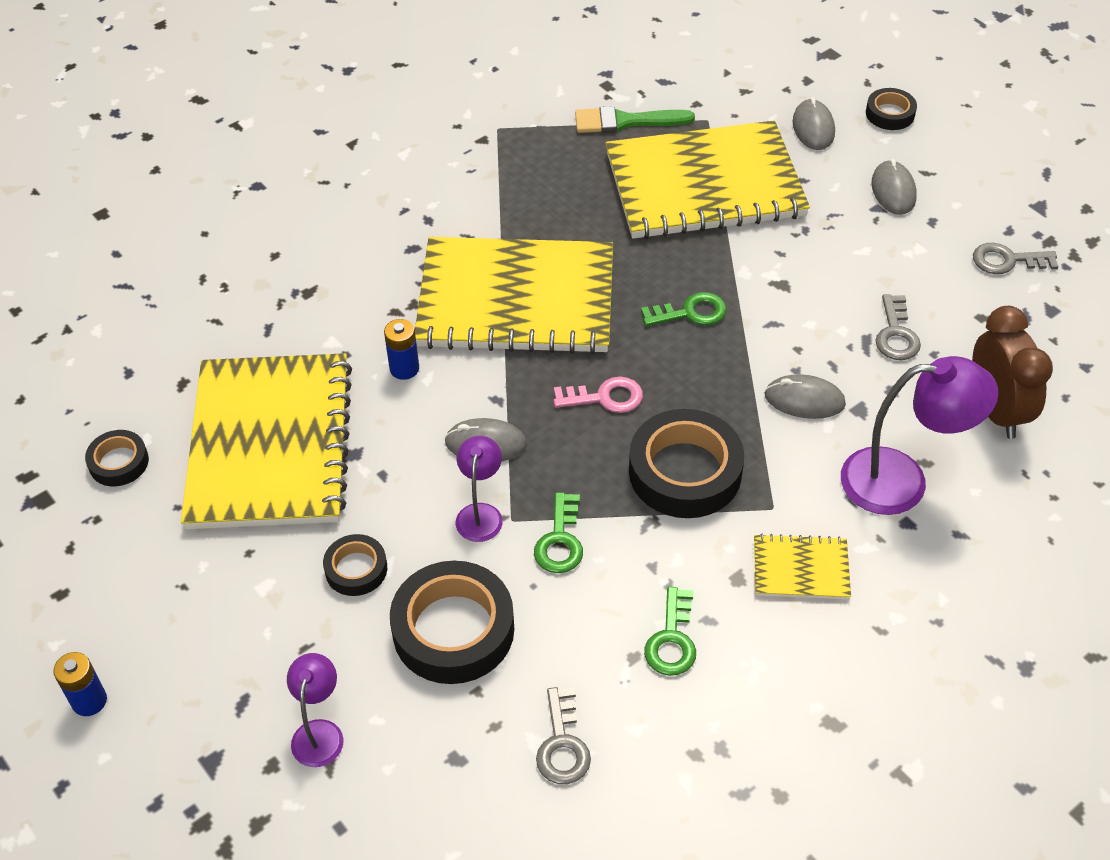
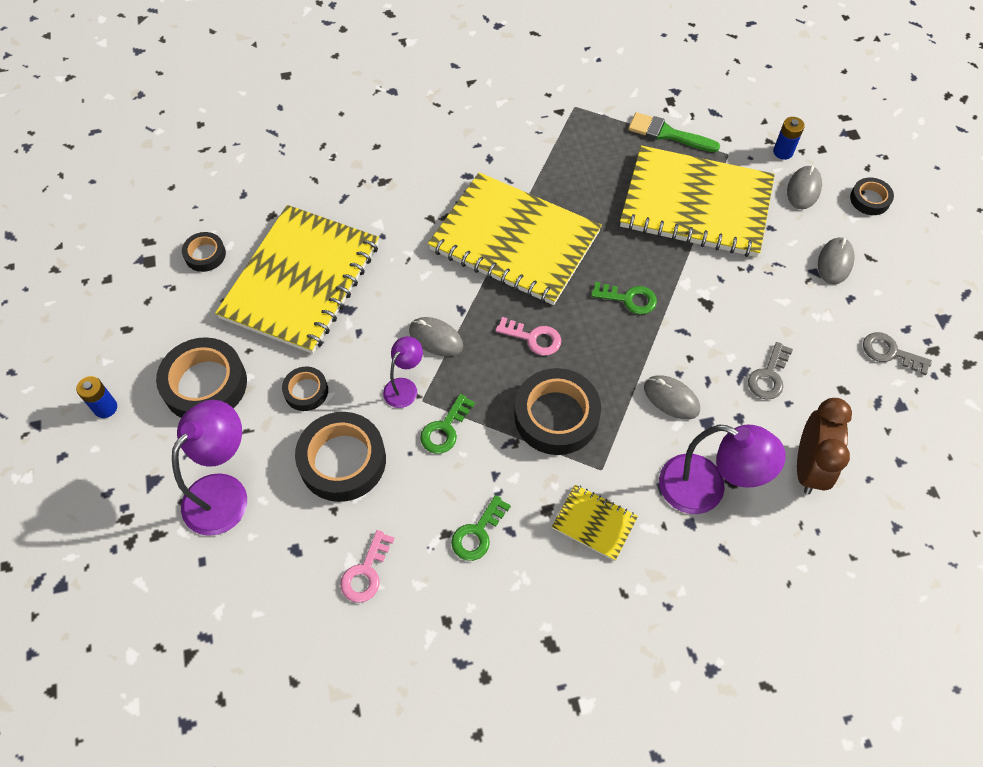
camera: 25 degrees right, 10 degrees up
(214, 616) = (205, 384): none -> black tape
(319, 732) = (224, 492): purple lamp -> purple lamp, size x1.81
(404, 368) = (413, 262): blue battery -> blue battery (783, 152)
(562, 745) = (366, 572): grey key -> pink key

